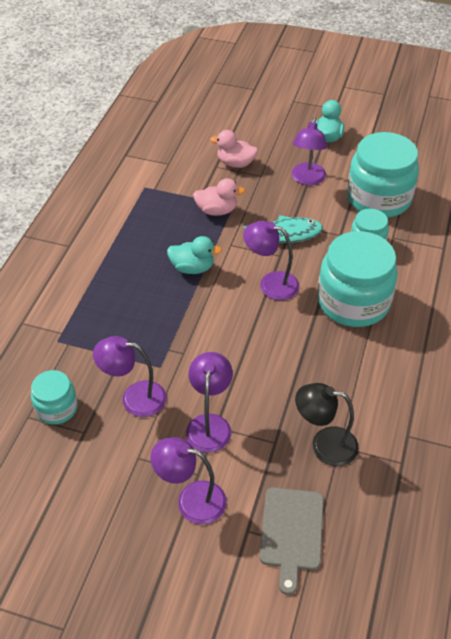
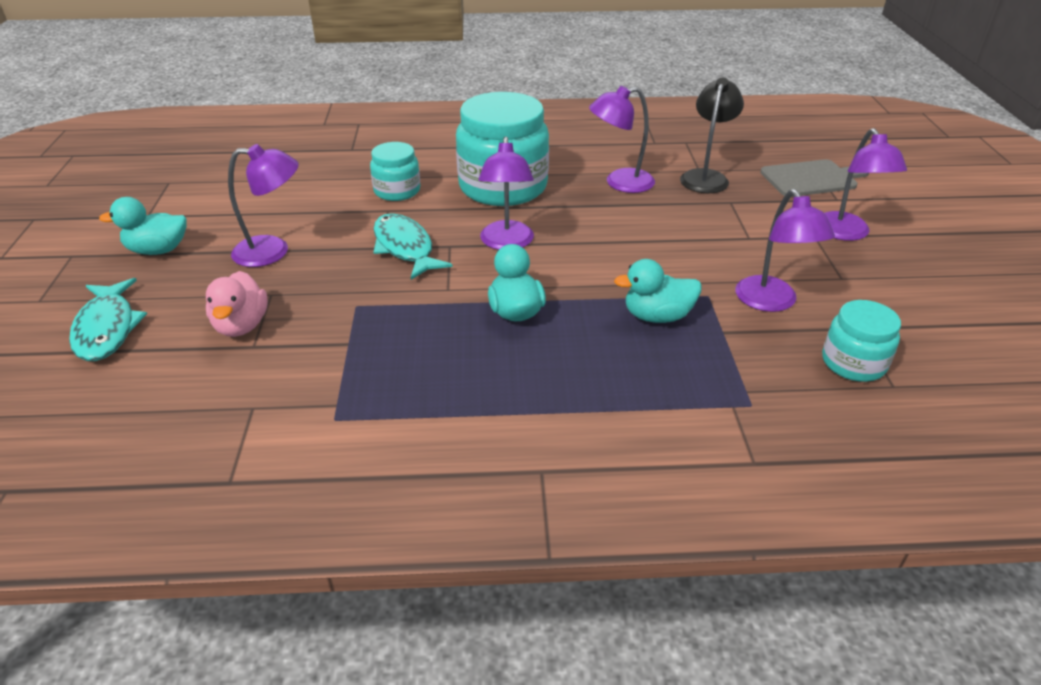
camera: 110 degrees left, 10 degrees down
(153, 331) = (657, 316): none -> turquoise duck
(210, 424) = (750, 242): purple lamp -> purple lamp (620, 183)
(217, 210) = (375, 318): pink duck -> none
(256, 121) = (107, 329): none -> turquoise fish
(324, 445) = (706, 177): black lamp -> black lamp turned 150 degrees counterclockwise
(378, 198) = (304, 194): turquoise jar -> none

